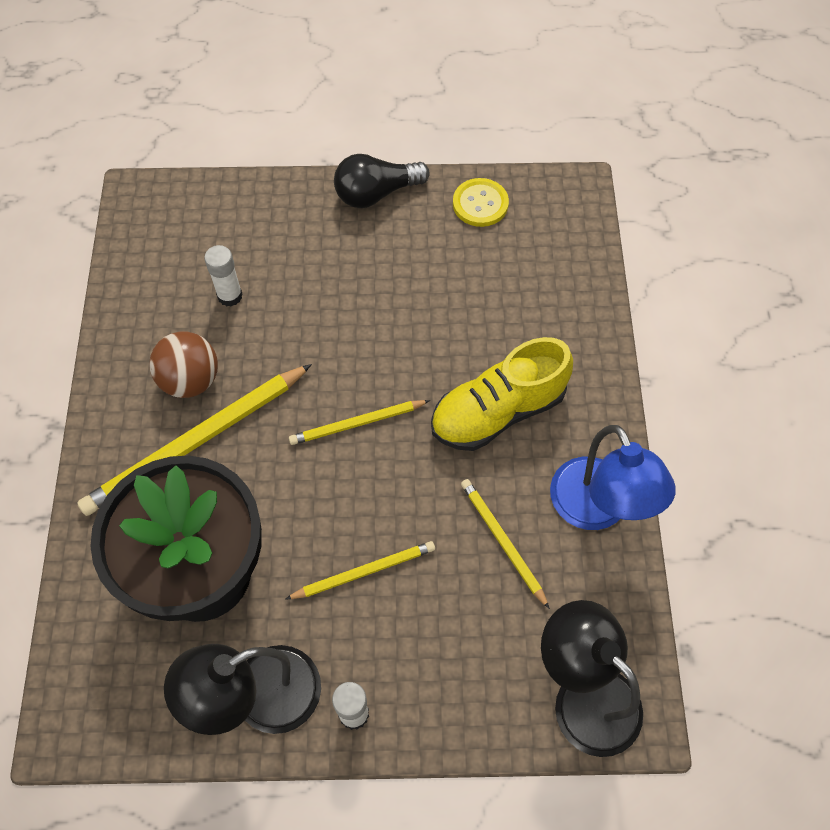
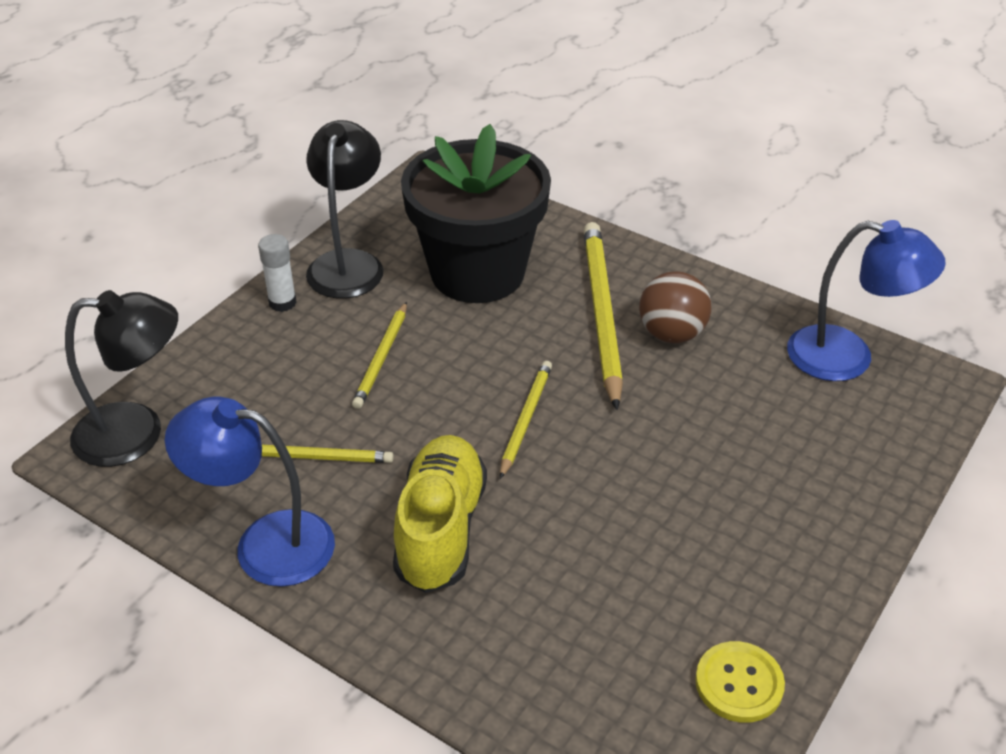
camera: 125 degrees right, 20 degrees down
(145, 260) = (847, 358): none -> blue lamp
(230, 296) = (755, 397): white glue stick -> none
(376, 193) = (826, 584): black light bulb -> none

